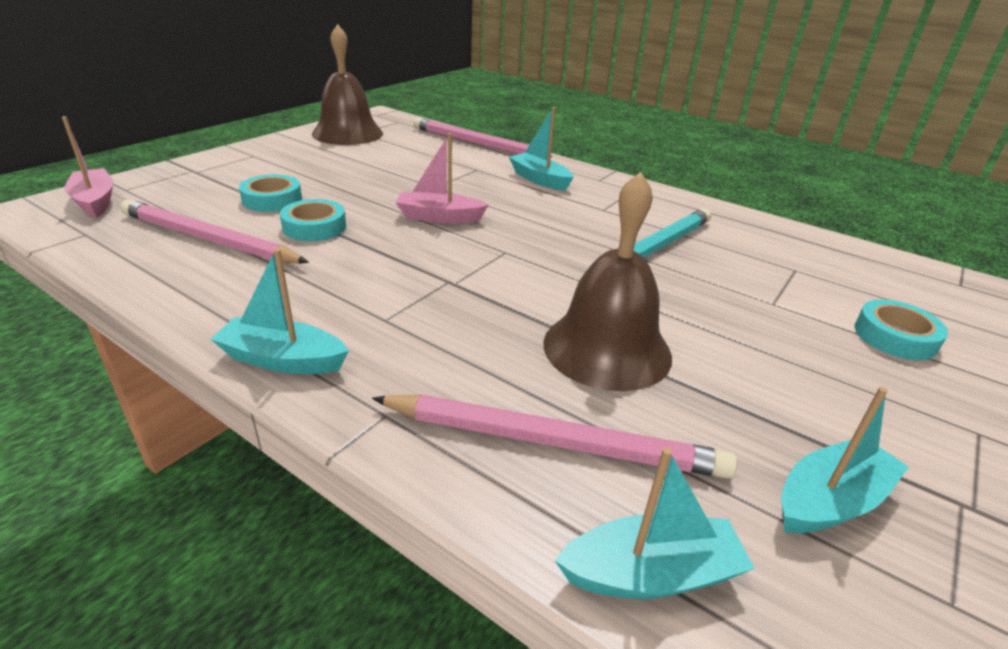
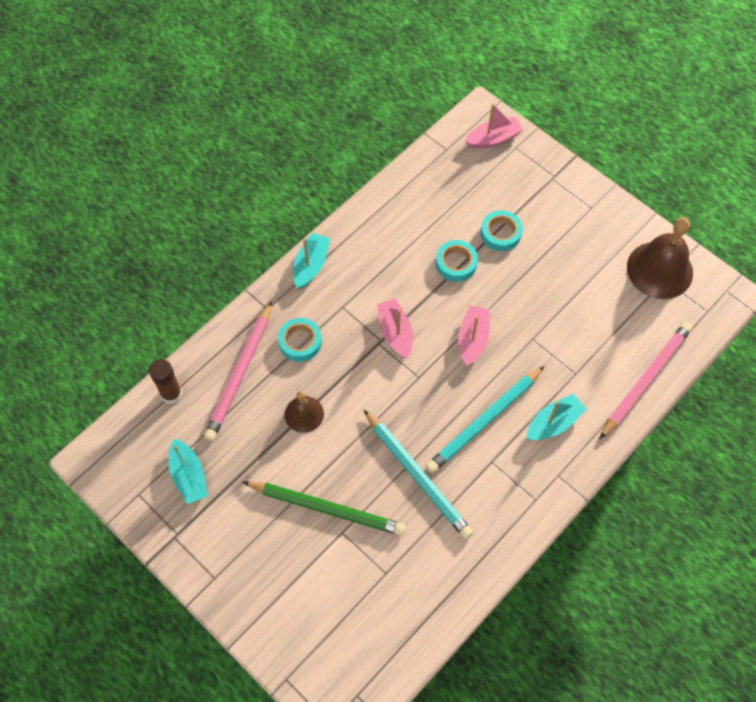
camera: 100 degrees right, 30 degrees up
(209, 239) = (438, 210): pink pencil -> none
(433, 269) = (395, 332): none -> pink boat
(553, 212) = (484, 421): none -> turquoise pencil
(607, 348) = (304, 414): brown bell -> brown bell, size x0.56
(651, 574) = (171, 394): turquoise boat -> brown glue stick
(750, 317) = (326, 509): none -> green pencil
(895, 337) = (298, 591): turquoise tape -> turquoise tape (300, 342)

